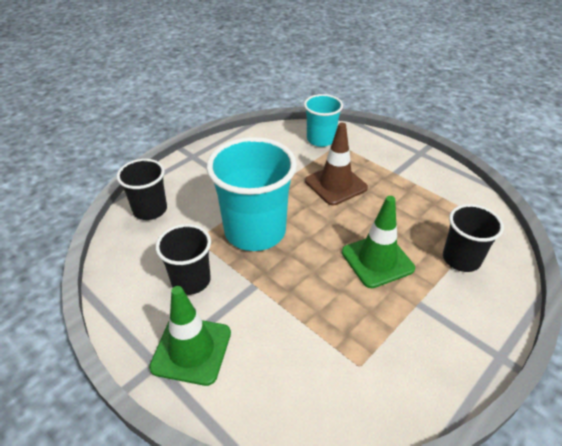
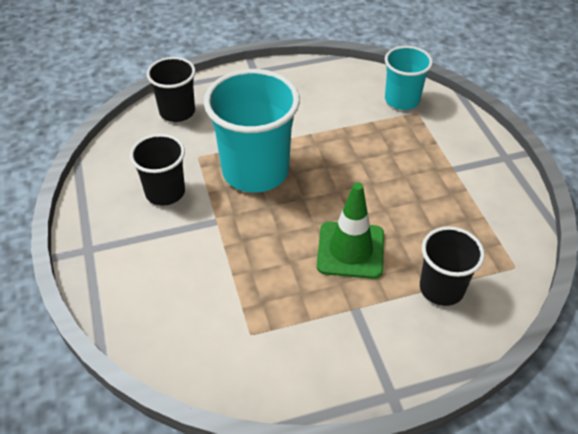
camera: 30 degrees right, 5 degrees up
(191, 350) = (123, 251): green traffic cone -> none
(336, 184) = (375, 156): brown traffic cone -> none

